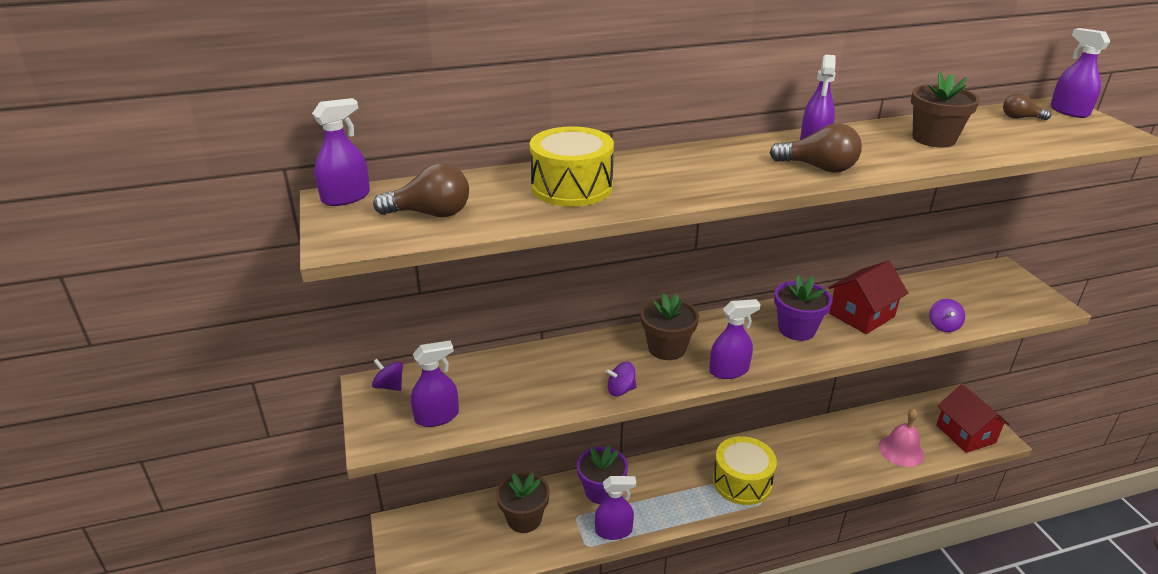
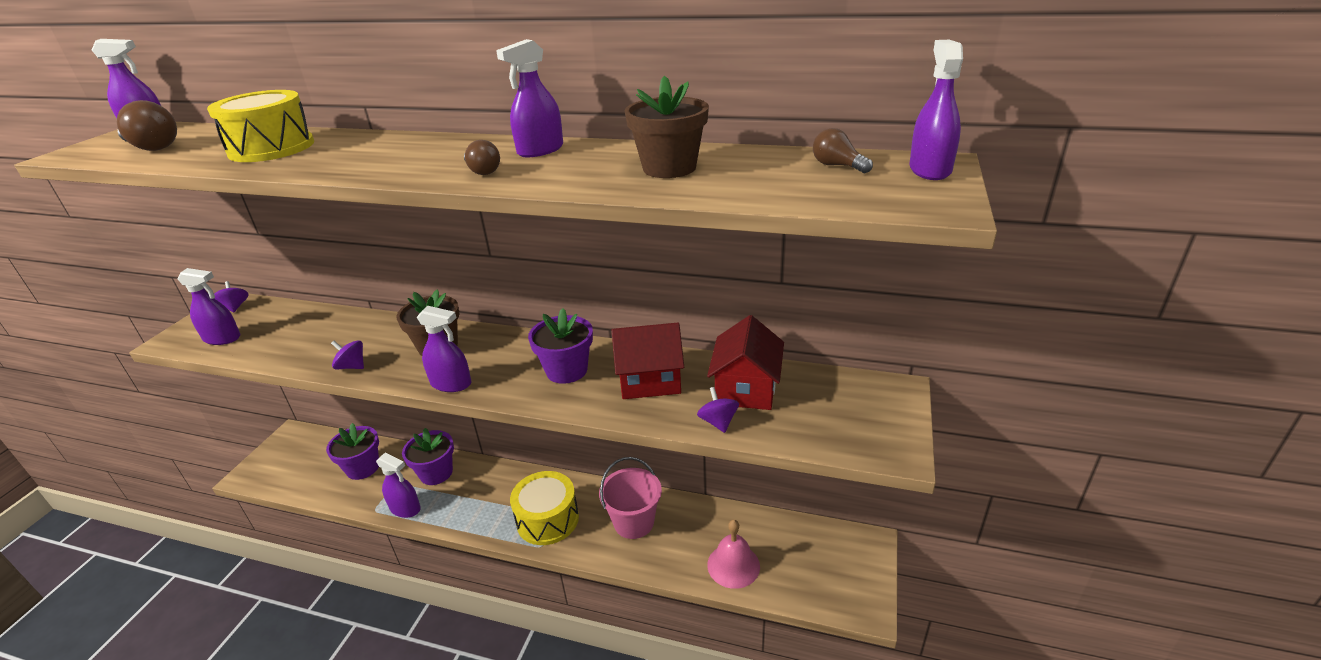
camera: 35 degrees right, 0 degrees up
(524, 519) = (363, 468): brown flower pot -> purple flower pot
(805, 454) = (634, 522): none -> pink bucket
(818, 168) = (482, 171): brown light bulb -> brown light bulb, size x0.60
(943, 326) = (718, 422): purple spinning top -> purple spinning top turned 120 degrees clockwise
(965, 434) = (830, 584): red house -> red house (746, 388)

